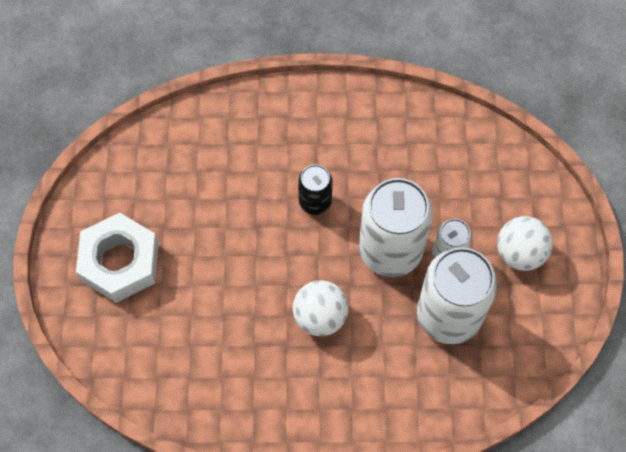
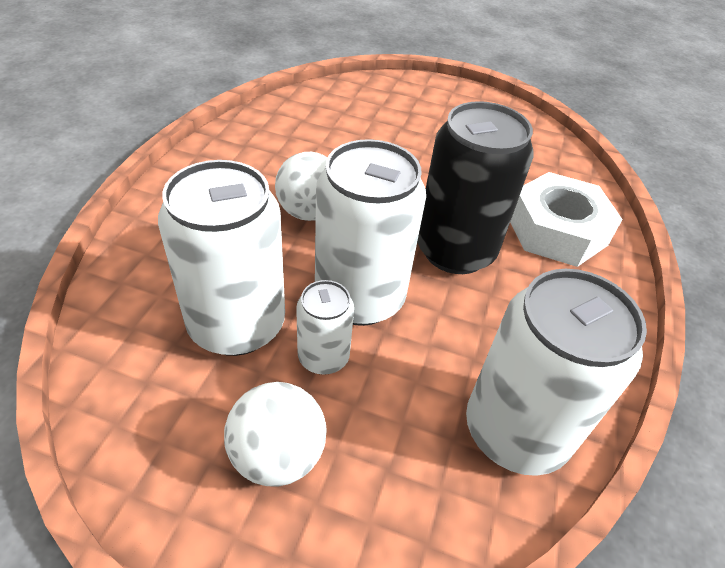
camera: 105 degrees right, 20 degrees down
(120, 262) = (435, 112): white nut -> white nut (556, 230)
(315, 201) = (455, 250): black can -> black can, size x1.93
(448, 140) = (515, 431): none -> white can

